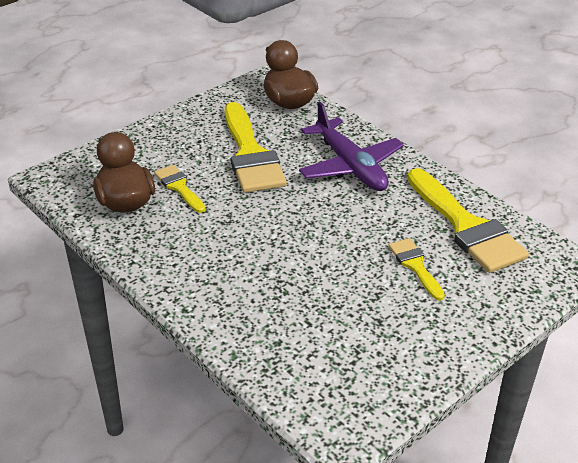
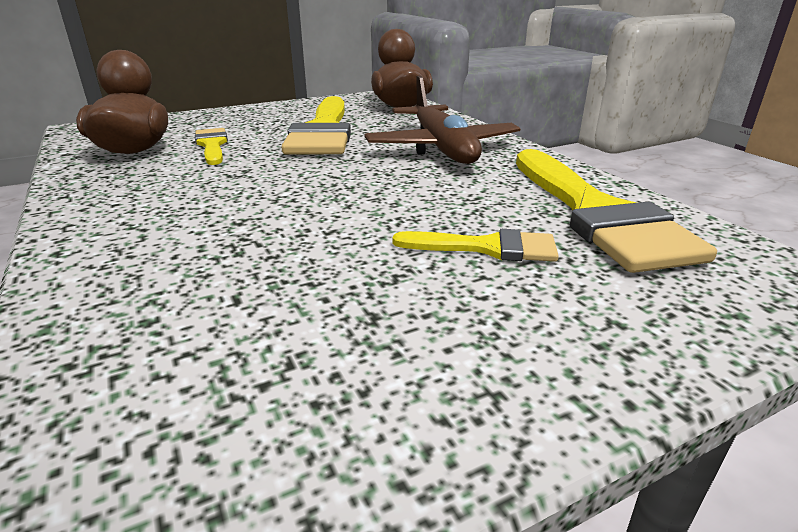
camera: 15 degrees right, 10 degrees down
(350, 166) = (441, 148): purple plane -> brown plane
(415, 266) = (487, 247): yellow brush -> yellow brush turned 105 degrees clockwise

